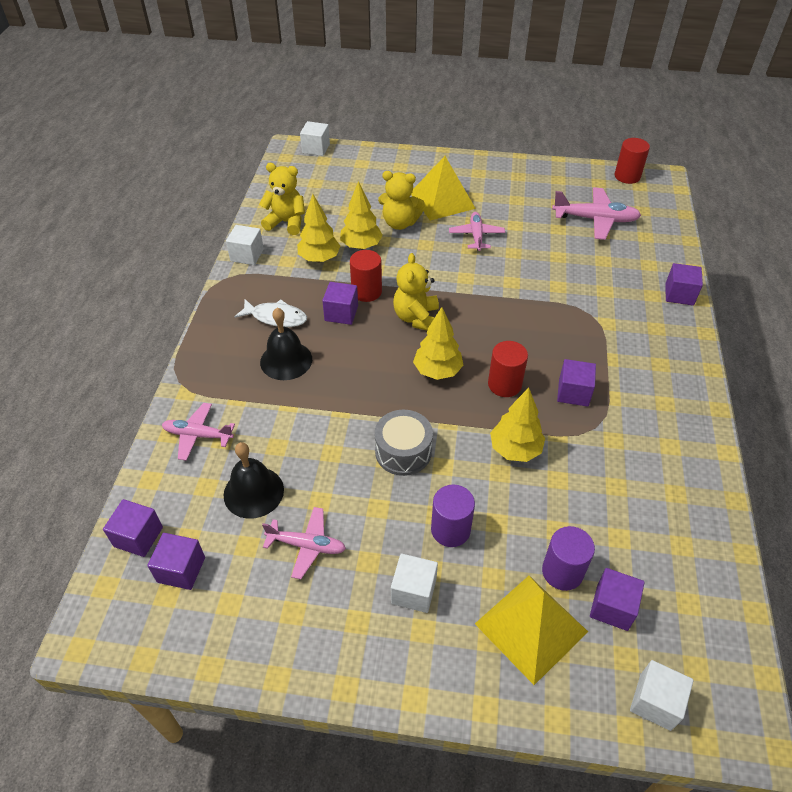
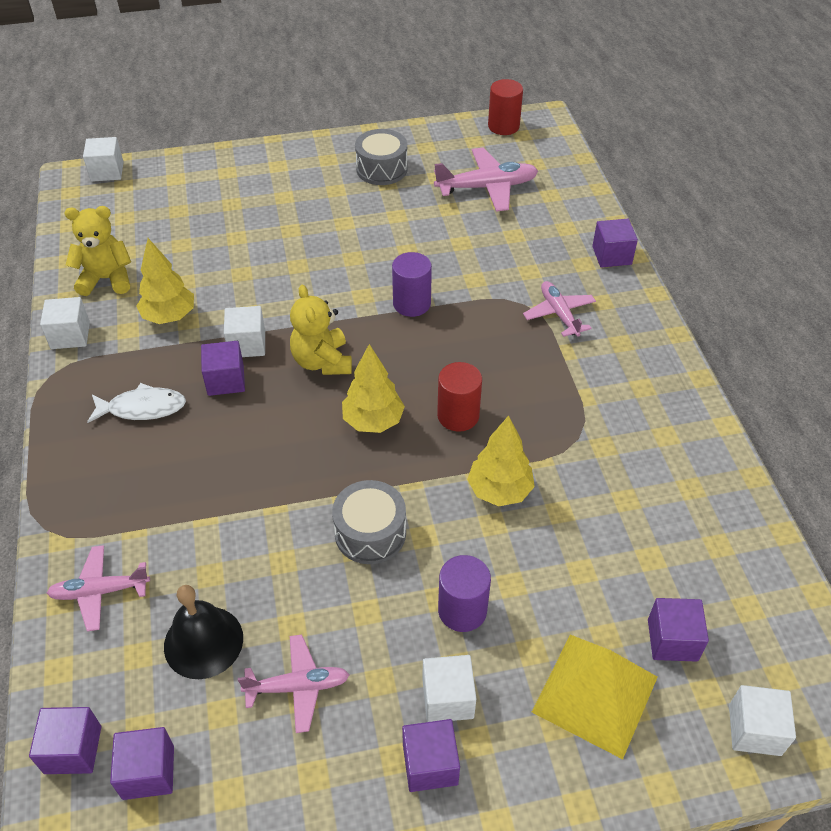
camera: 20 degrees left, 0 degrees up
(286, 360) = (178, 460): black bell -> none
(361, 246) = (217, 287): yellow tree -> none
(366, 292) = (247, 344): red cylinder -> white cube
(400, 223) = (255, 246): yellow teddy bear -> none
(442, 200) = (297, 204): yellow pyramid -> none
(476, 235) = (355, 240): pink plane -> pink plane (559, 314)
(517, 188) = (381, 169): none -> grey drum
(562, 572) = (605, 618): purple cylinder -> purple cylinder (411, 304)
(573, 392) = (539, 403): purple cube -> purple cube (430, 764)

